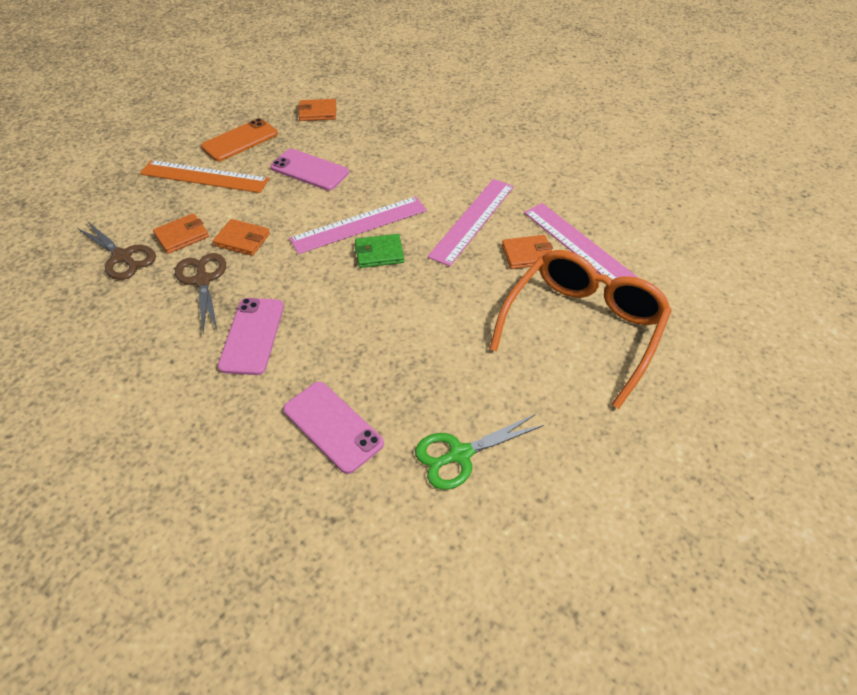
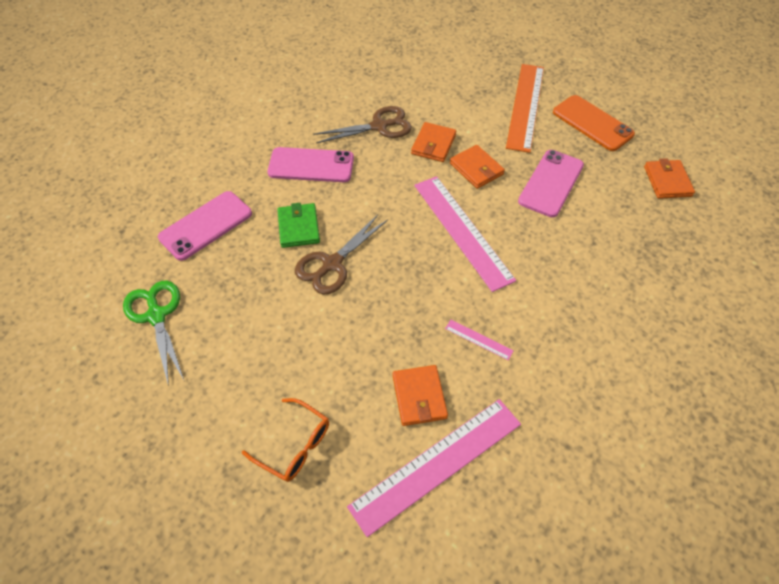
camera: 90 degrees right, 5 degrees up
(122, 257) = (408, 75): brown scissors -> brown scissors (332, 264)
(182, 236) = (437, 105): orange wallet -> orange wallet (476, 169)
(379, 253) = (417, 250): green wallet -> green wallet (298, 227)
(472, 220) = (478, 339): pink ruler -> pink ruler, size x0.41
(583, 327) = (295, 446): orange glasses -> orange glasses, size x0.44

